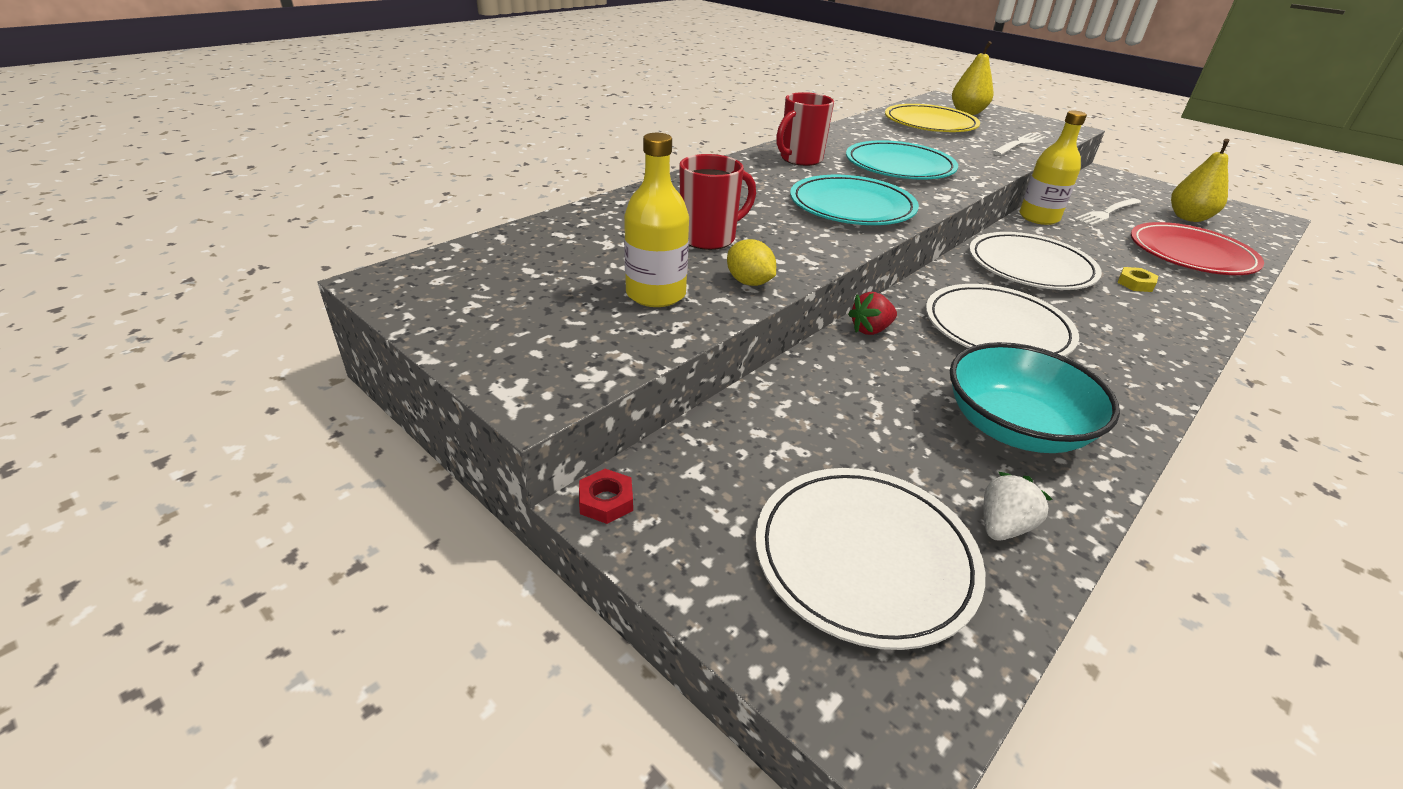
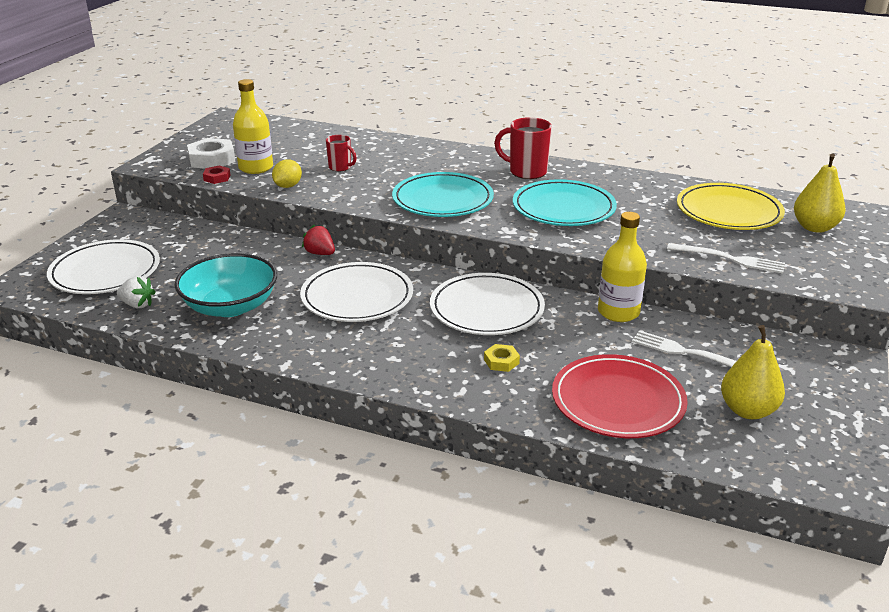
camera: 70 degrees right, 5 degrees down
(581, 325) = (212, 159): none -> white nut
(606, 501) = (125, 213): red nut -> red nut (217, 178)
(709, 238) = (340, 167): red mug -> red mug, size x0.61

